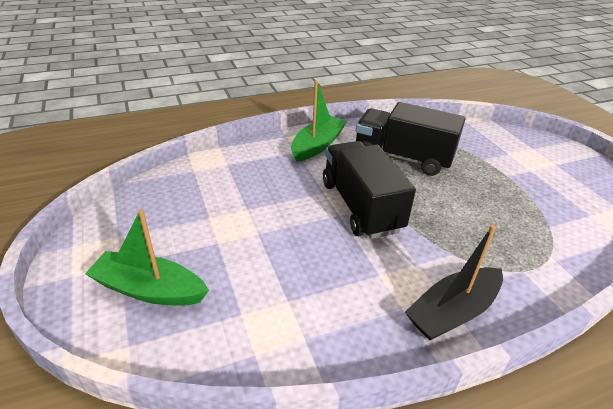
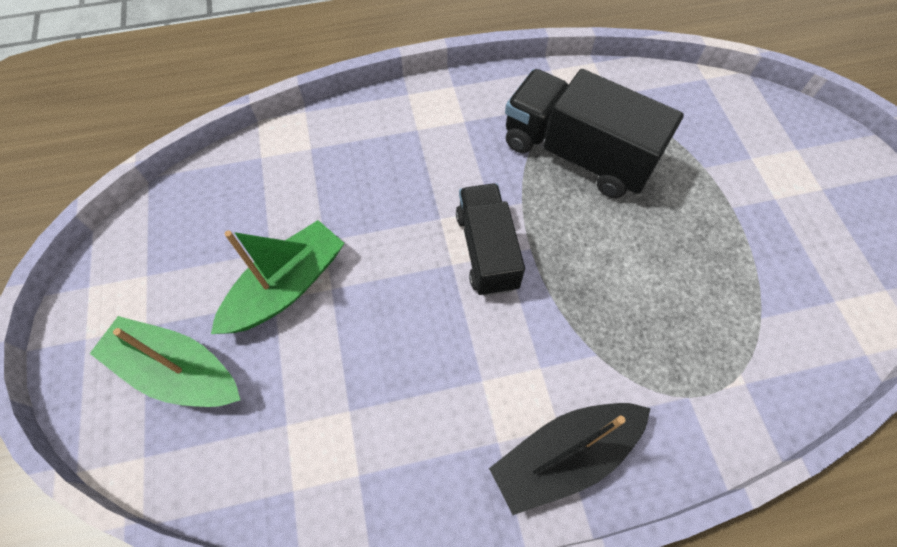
camera: 10 degrees right, 25 degrees up
(317, 145) = (451, 117): green boat -> green boat (286, 287)
(360, 206) = (486, 251): black truck -> black truck, size x0.66

